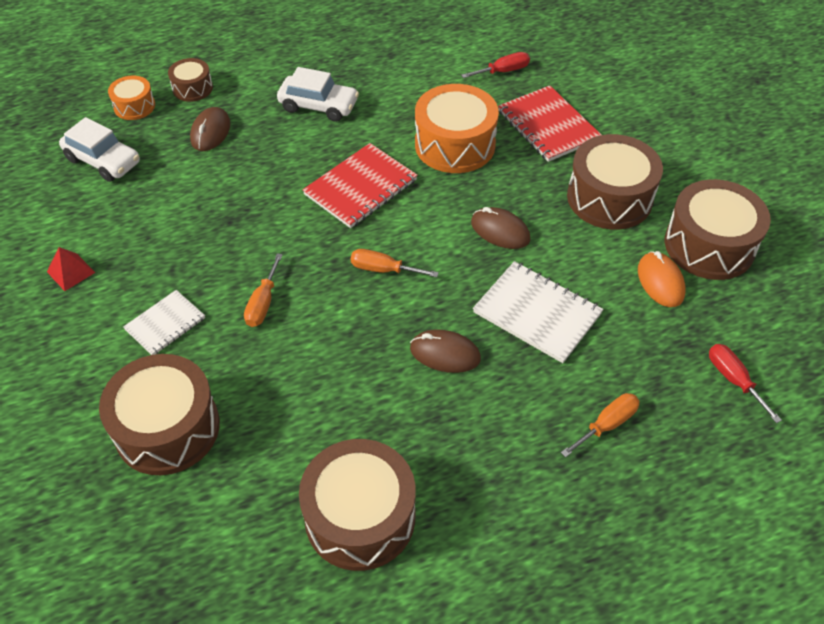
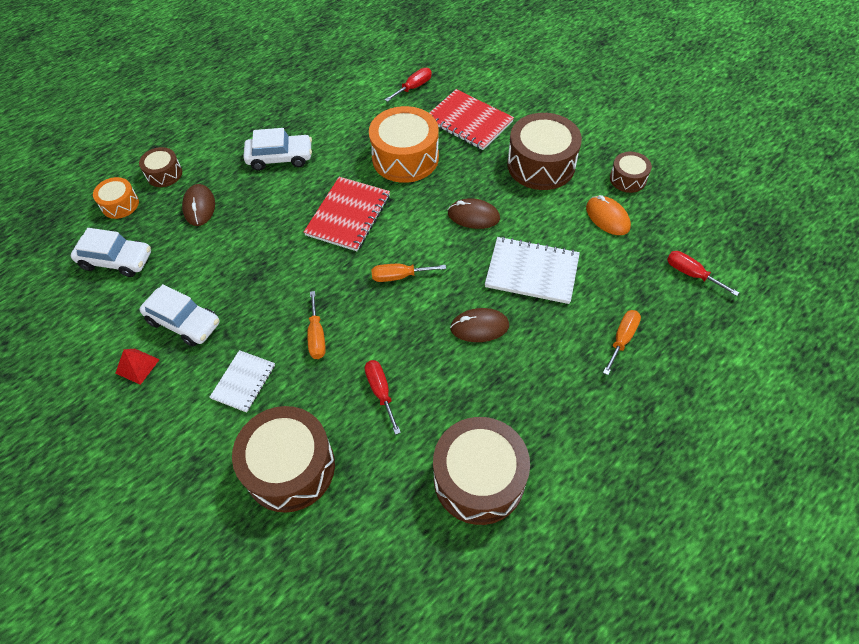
camera: 20 degrees left, 5 degrees up
(137, 244) = (184, 322): none -> white car
(301, 385) = (381, 392): none -> red screwdriver
(709, 245) = (628, 179): brown drum -> brown drum, size x0.53

